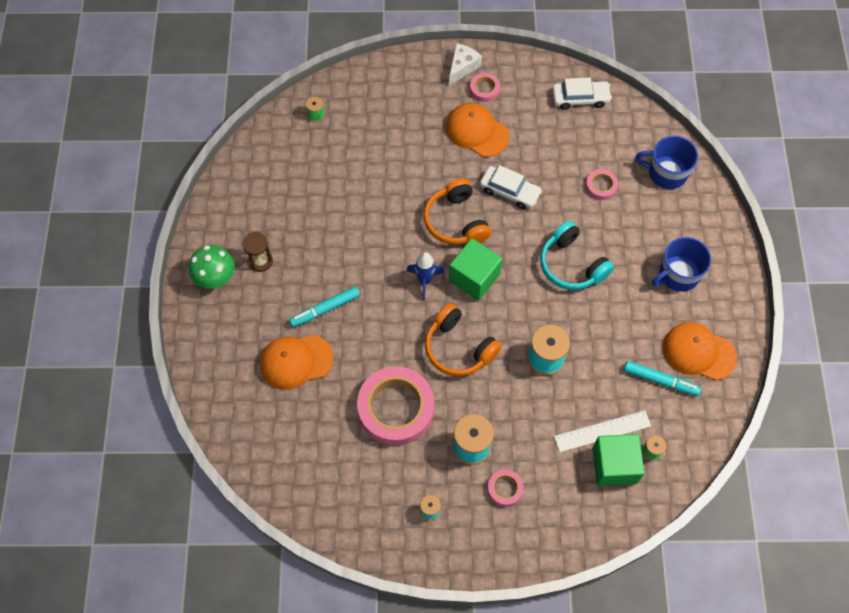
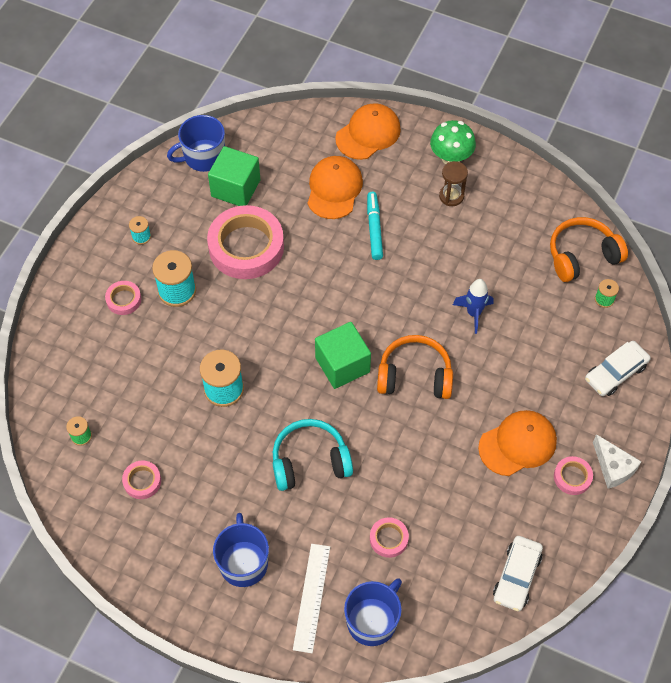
camera: 115 degrees right, 5 degrees down
(310, 500) = (203, 157): none -> blue mug
(425, 280) = (361, 321): blue rocket -> blue rocket (473, 313)
(458, 348) = (276, 320): orange headphones -> orange headphones (582, 256)
(510, 191) = (426, 442): white car -> white car (615, 372)
(602, 431) = (125, 403): white ruler -> white ruler (311, 597)
(614, 465) = (88, 397): green cube -> green cube (235, 188)
(660, 380) = (142, 481): turquoise marker -> pink tape
(698, 352) = (149, 535): orange cap -> orange cap (368, 134)

